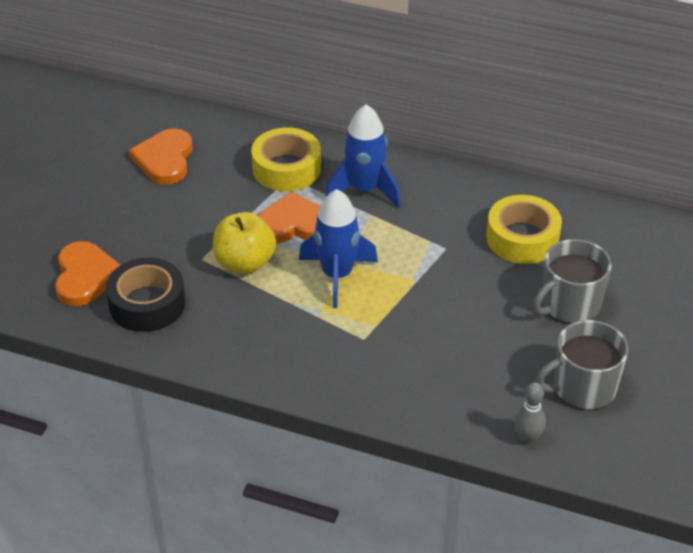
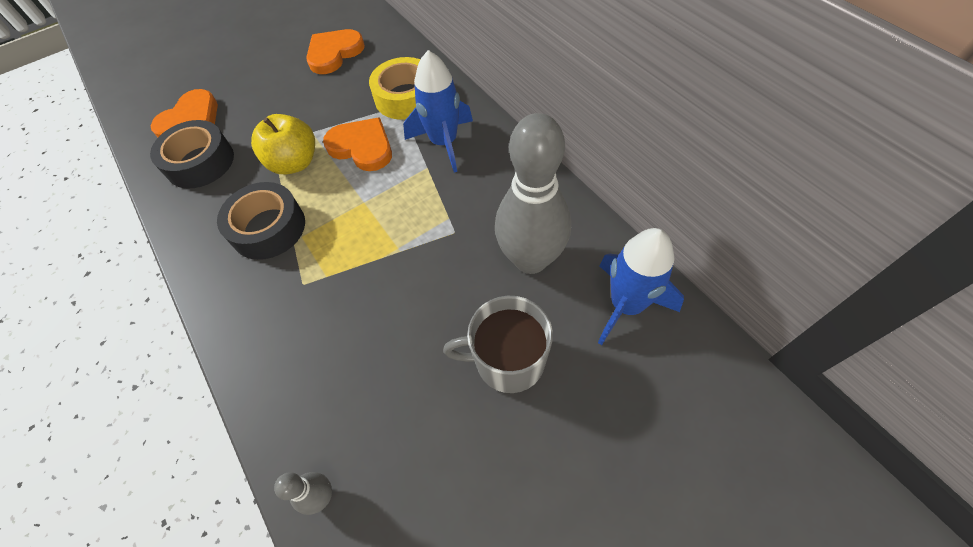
camera: 40 degrees right, 15 degrees up
(284, 318) = (268, 228): none -> black tape
(337, 275) = (344, 210): blue rocket -> blue rocket (626, 305)
(522, 238) = (530, 259): yellow tape -> grey bowling pin
(582, 388) = (429, 473): grey mug -> none

